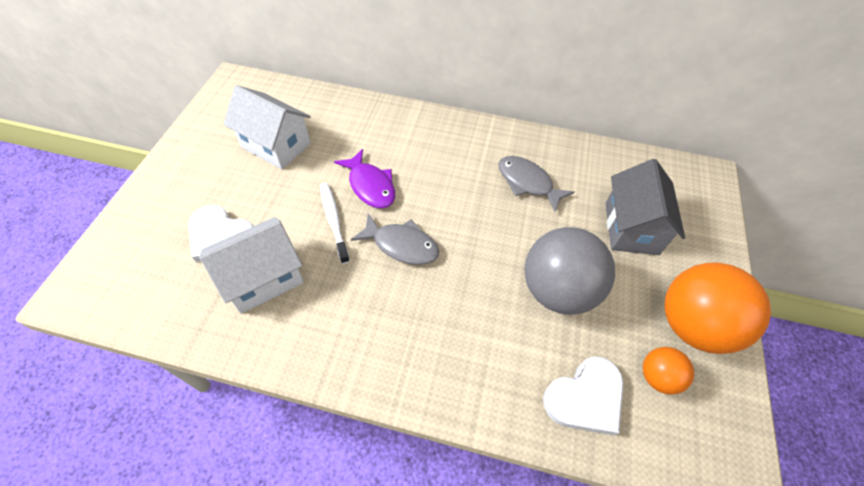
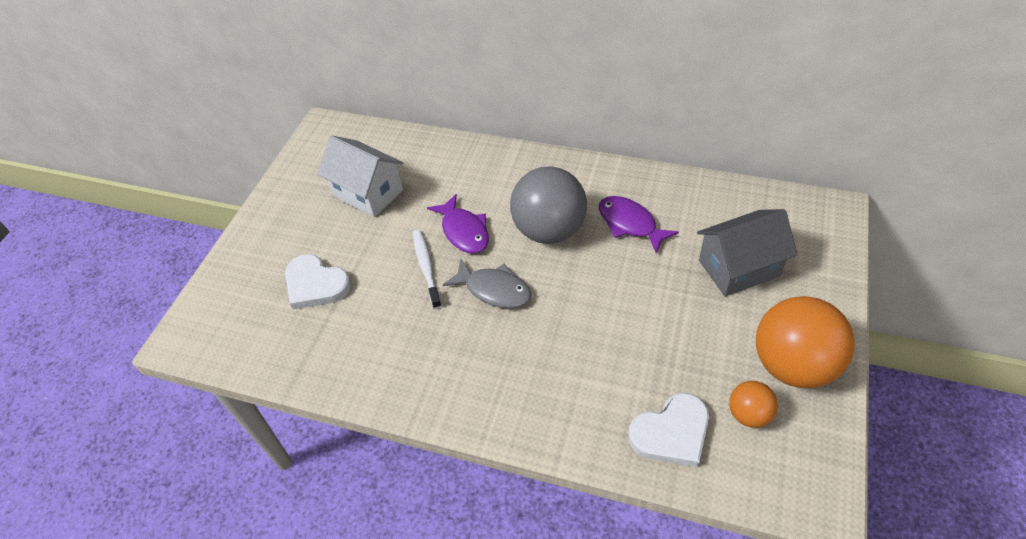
camera: 10 degrees right, 5 degrees down
(263, 278) = (357, 323): white house -> none
(527, 183) = (630, 224): grey fish -> purple fish
(557, 290) = (652, 332): grey ball -> grey ball (549, 230)
(631, 228) = (739, 268): grey house -> grey house turned 60 degrees clockwise

